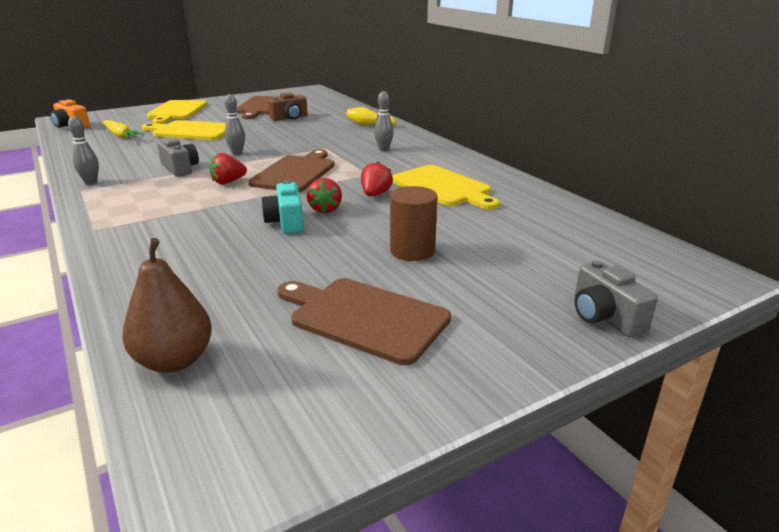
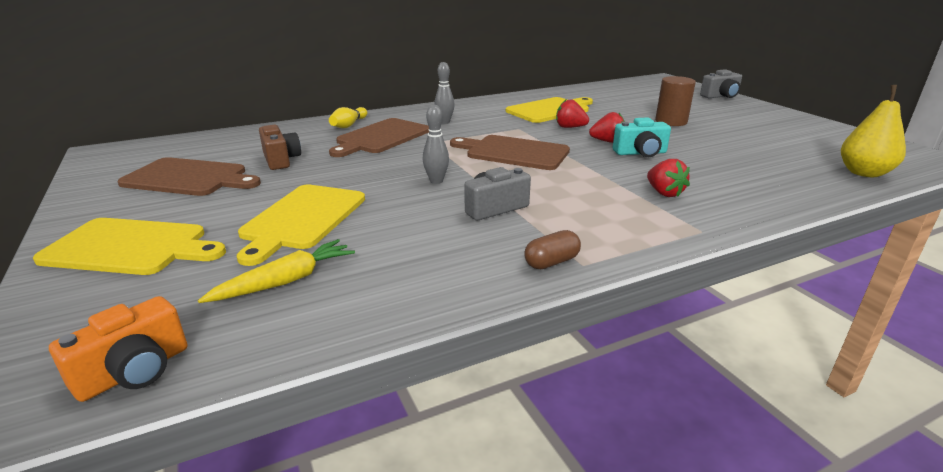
camera: 85 degrees left, 0 degrees up
(91, 182) = (551, 262): grey bowling pin -> brown capsule
(174, 361) = (864, 173): brown pear -> yellow pear
(228, 182) = (543, 179): red strawberry -> red strawberry (664, 193)
(364, 317) = (766, 133): brown cutting board -> brown cutting board (381, 137)

